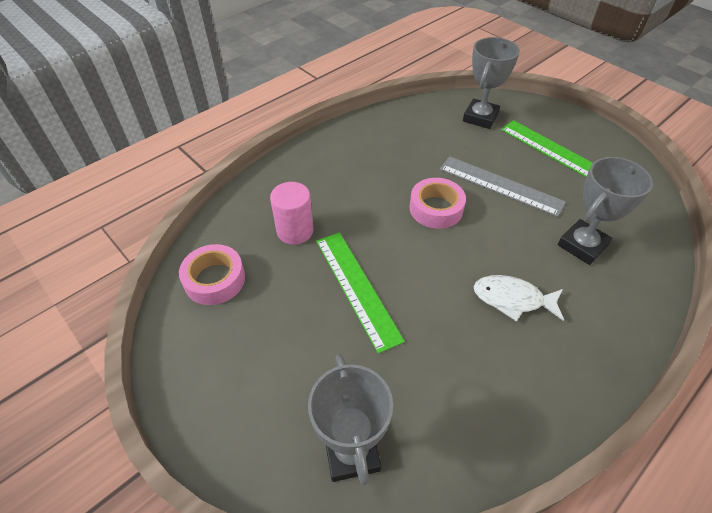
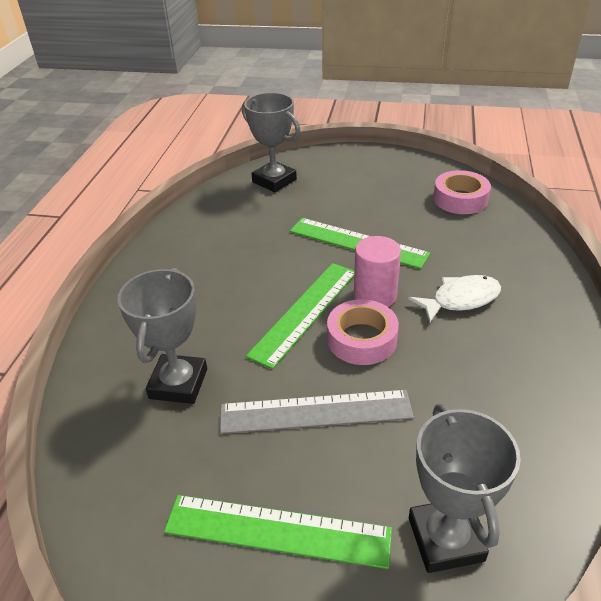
camera: 145 degrees right, 10 degrees down
(295, 231) = (457, 252): pink cylinder -> pink cylinder (375, 295)
(458, 248) = (305, 312): none -> green ruler
(512, 299) = (226, 296): white fish -> white fish (460, 299)

